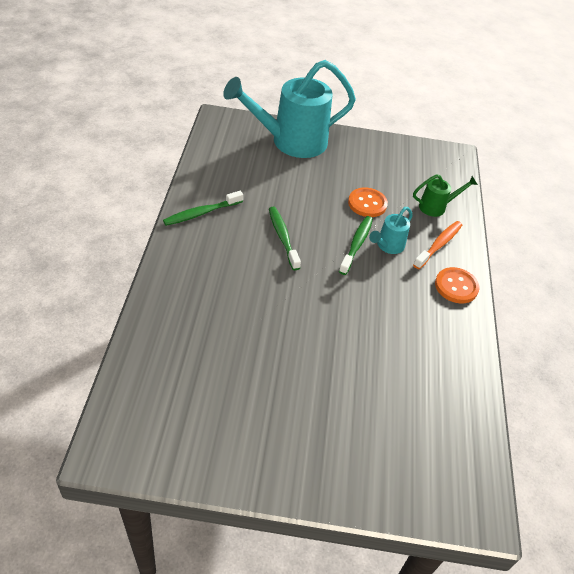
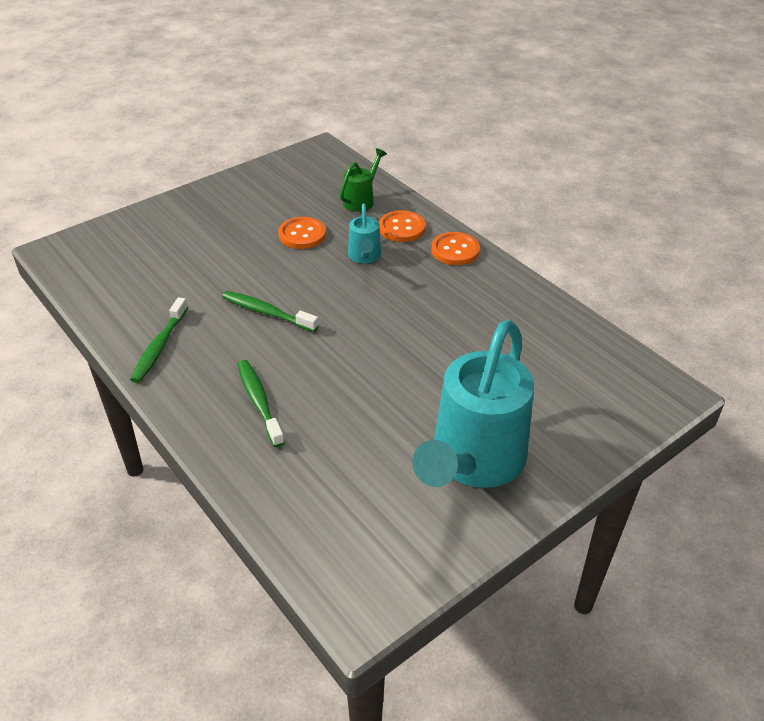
camera: 40 degrees left, 5 degrees down
(291, 142) = (160, 227): turquoise watering can -> turquoise watering can (473, 462)
(356, 244) = (338, 273): green toothbrush -> green toothbrush (259, 402)
(439, 245) = (401, 228): orange toothbrush -> orange button

